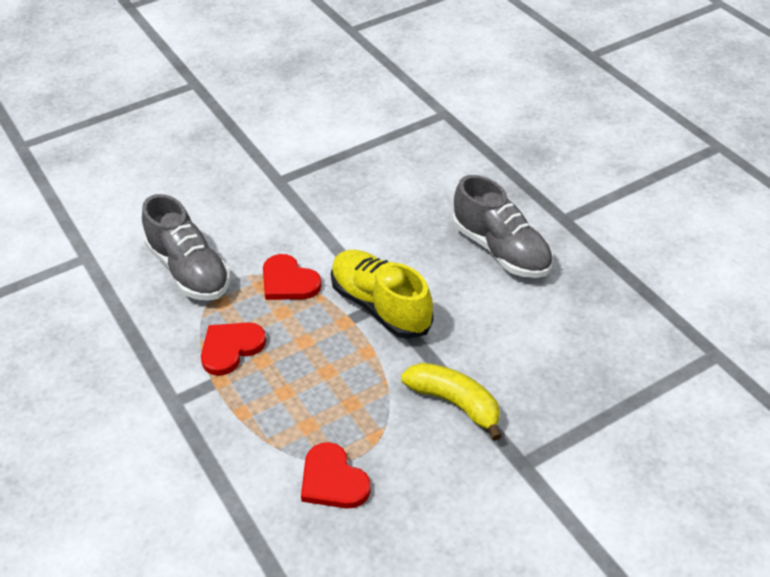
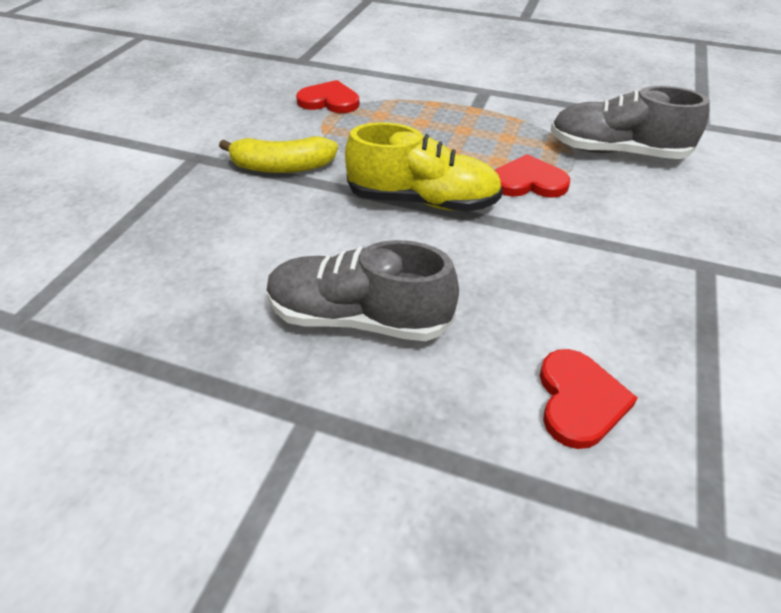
camera: 140 degrees right, 0 degrees up
(231, 348) = (496, 126): red heart -> red heart (579, 400)

